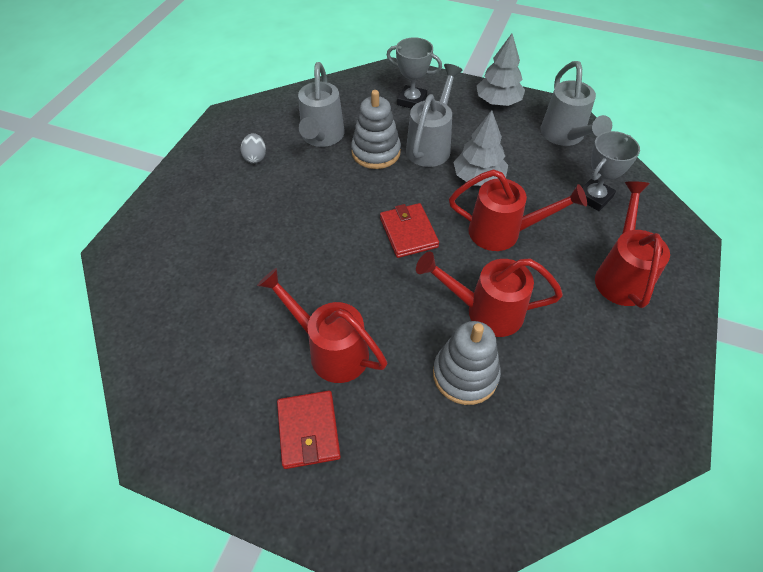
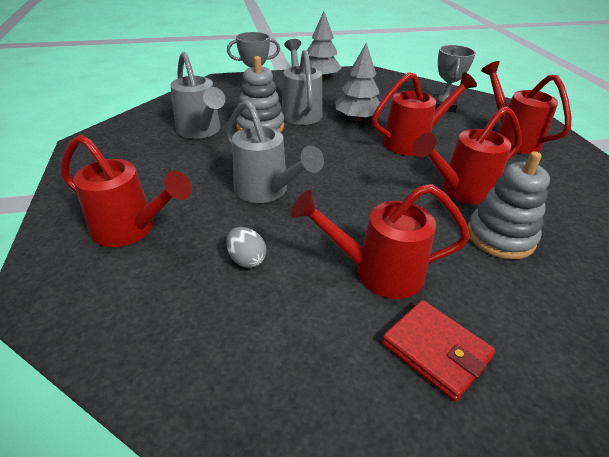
camera: 35 degrees left, 15 degrees down
(200, 223) = (132, 230): none -> red watering can
(255, 157) = (147, 162): grey egg -> grey egg (246, 259)
(408, 232) = (345, 165): red wallet -> none
(565, 137) = (386, 83): grey watering can -> grey watering can (267, 192)

